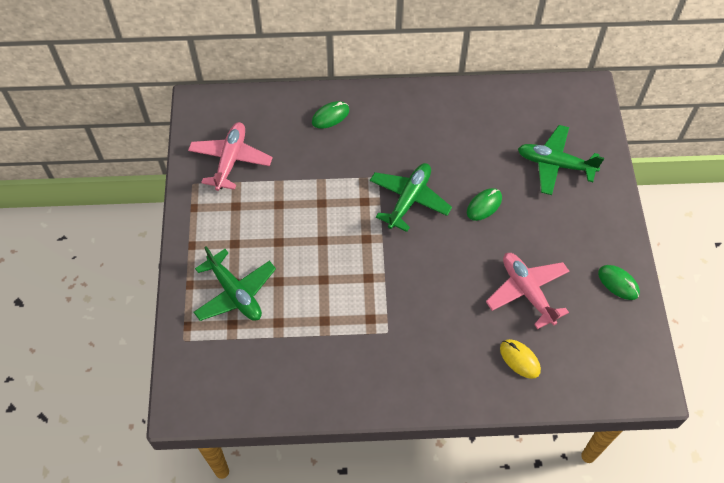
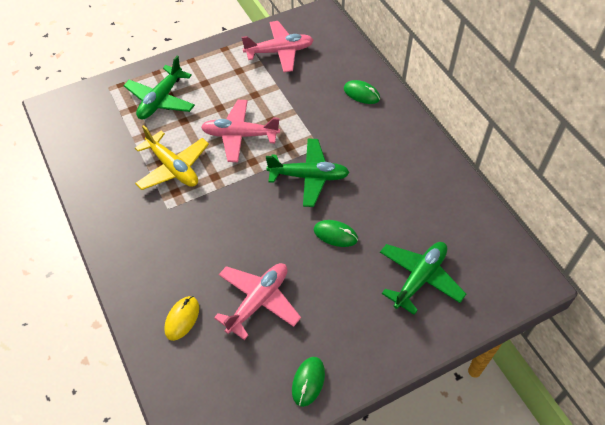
camera: 65 degrees right, 5 degrees down
(327, 237) = (240, 135): none -> pink plane
(337, 311) = (173, 167): none -> yellow plane
(555, 164) = (419, 279): green plane -> green plane turned 45 degrees clockwise

